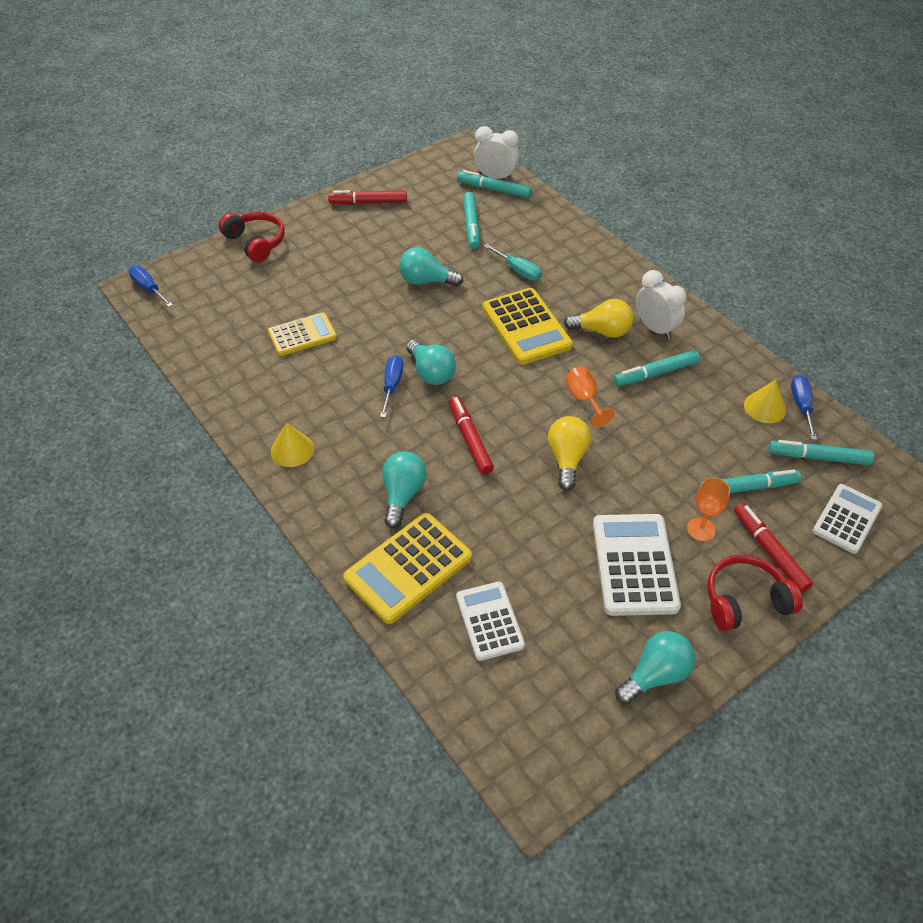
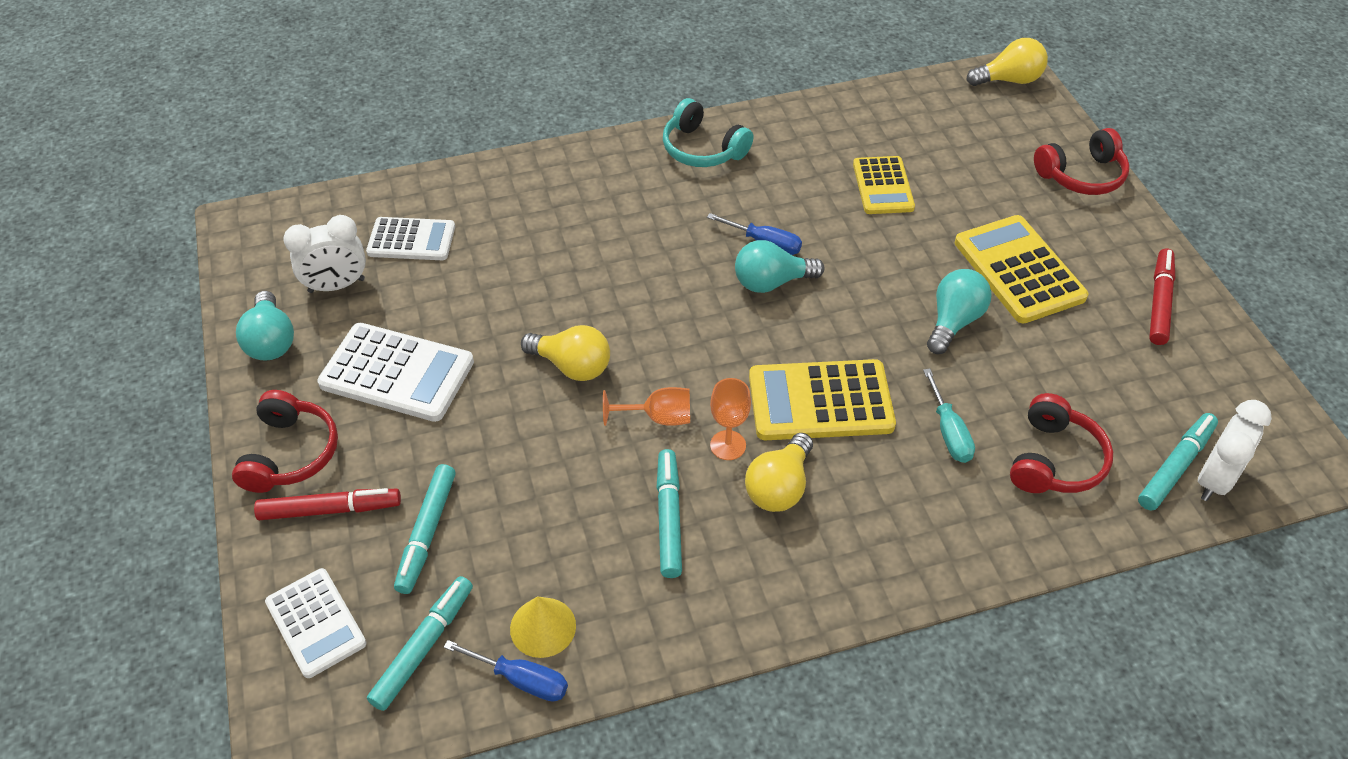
camera: 110 degrees right, 0 degrees up
(148, 288) = (1009, 80): blue screwdriver -> yellow light bulb
(292, 450) = (702, 149): yellow cone -> turquoise headphones
(402, 495) = (598, 216): turquoise light bulb -> none
(408, 568) = (506, 199): yellow calculator -> yellow calculator (1019, 270)
(470, 439) = (647, 288): red marker -> none
(471, 225) = (1078, 408): turquoise marker -> none
(515, 230) = (1054, 460): none -> red headphones
(518, 270) = (948, 432): turquoise screwdriver -> turquoise screwdriver turned 75 degrees counterclockwise
(655, 328) = (760, 557): white clock -> white clock (336, 286)
(701, 529) = (401, 454): orange goblet -> orange goblet (728, 445)

